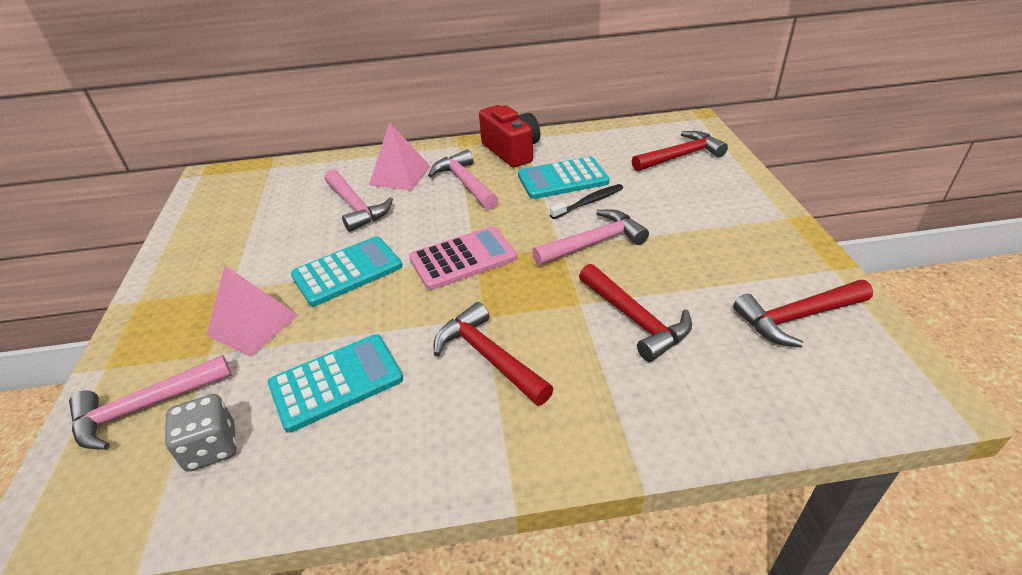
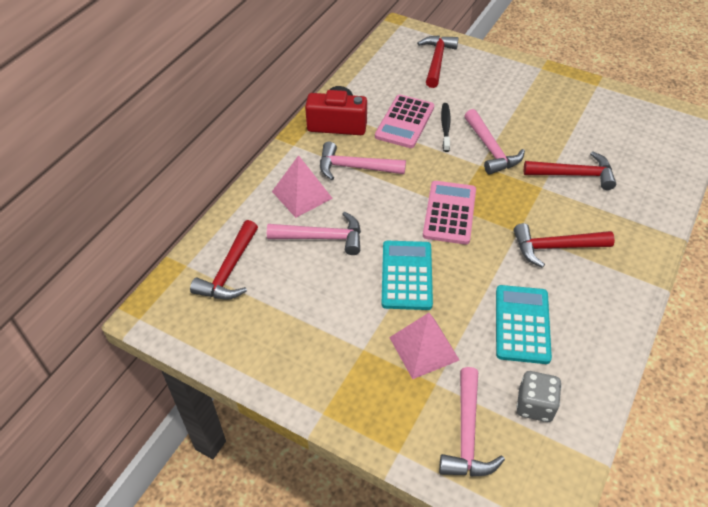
camera: 55 degrees left, 10 degrees up
(562, 179) = (405, 122): turquoise calculator -> pink calculator
(594, 243) = (491, 149): pink hammer -> pink hammer turned 150 degrees clockwise
(796, 317) = (621, 121): red hammer -> red hammer (229, 271)

